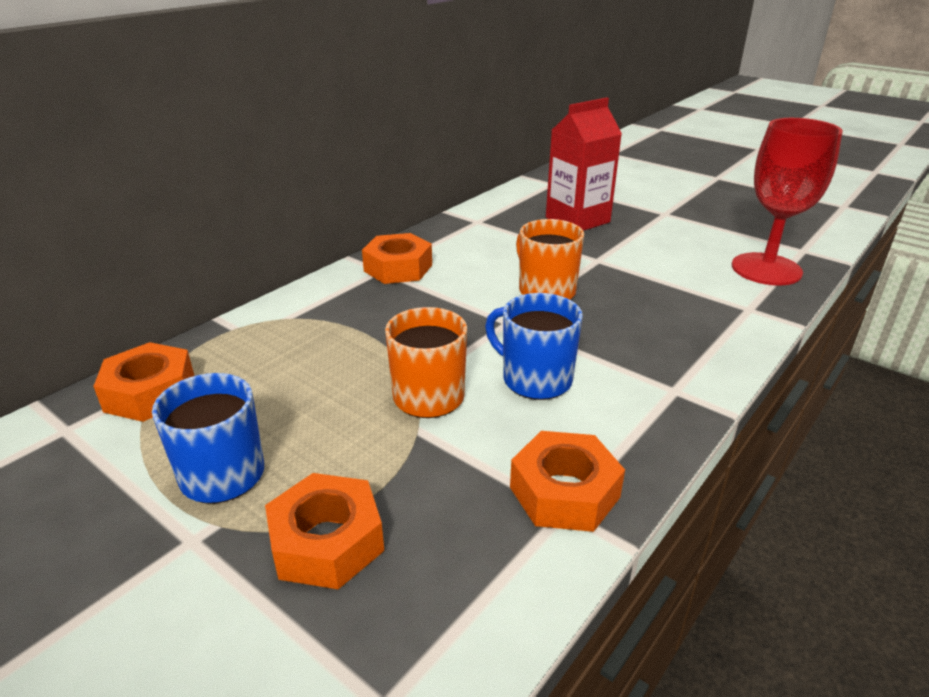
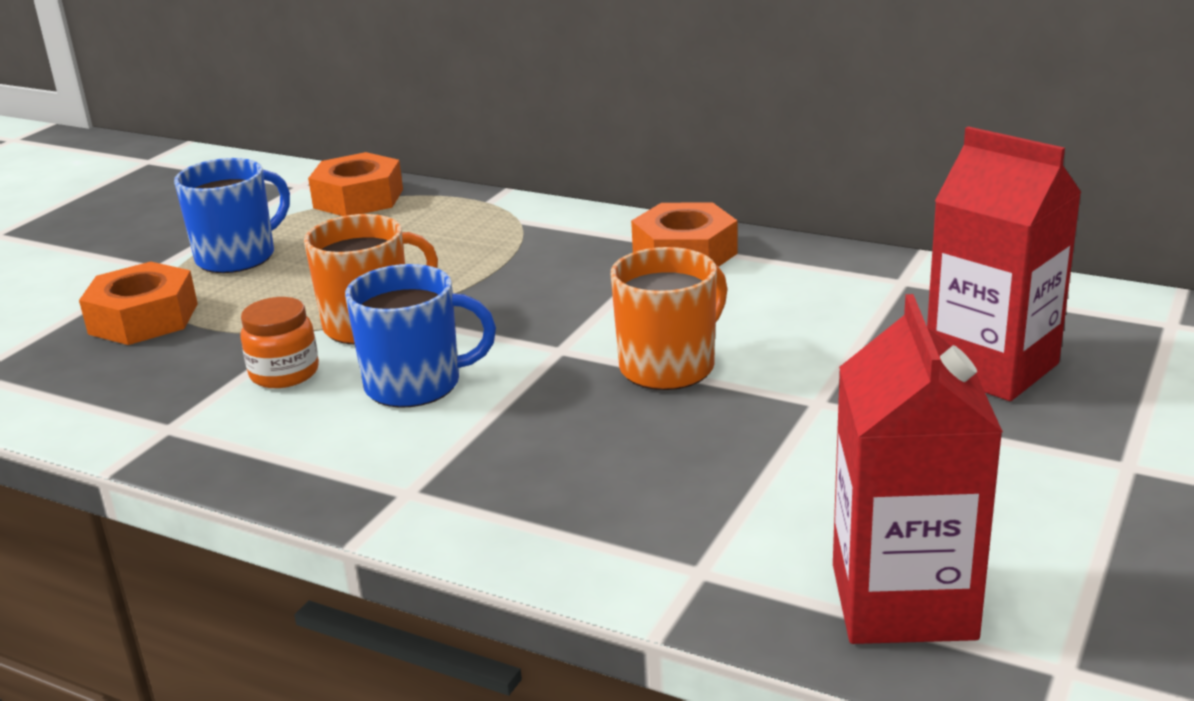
camera: 80 degrees right, 5 degrees down
(492, 442) = (284, 373): none -> orange jar
(535, 379) = (416, 385): blue mug -> blue mug turned 60 degrees clockwise
(564, 492) = (196, 425): orange nut -> none
(766, 269) = (903, 601): red goblet -> red carton

